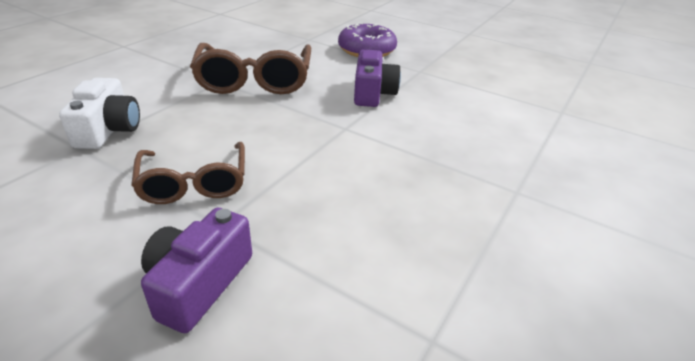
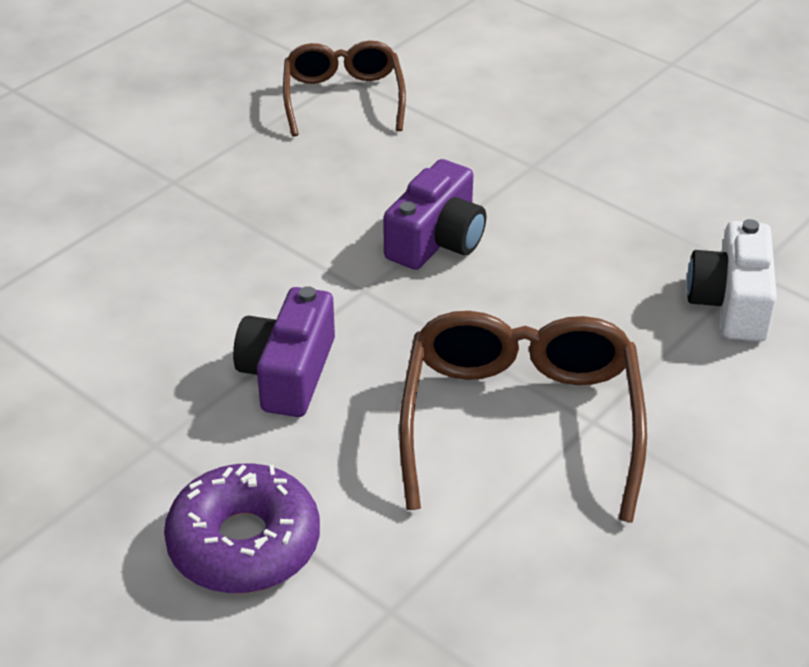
camera: 170 degrees left, 5 degrees up
(194, 183) = (573, 212): brown glasses -> brown glasses (343, 98)
(198, 283) = (539, 120): purple camera -> purple camera (437, 240)

